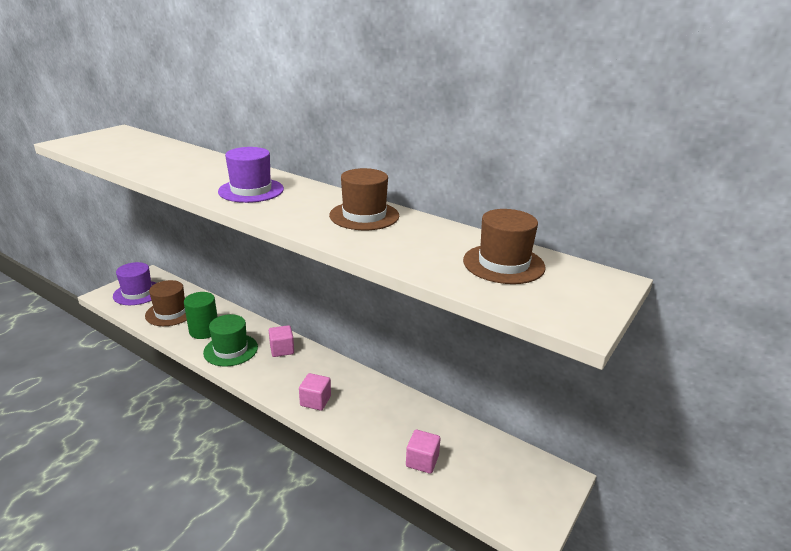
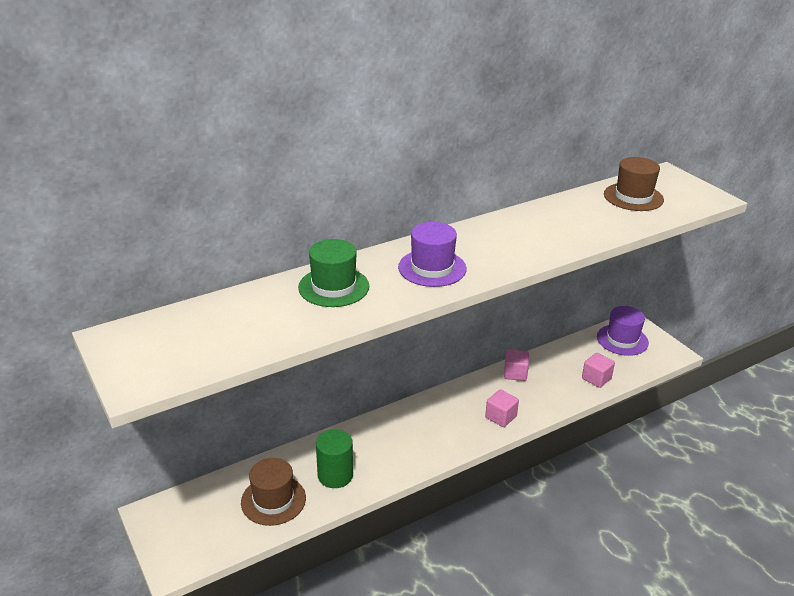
camera: 65 degrees left, 5 degrees up
(137, 293) = (196, 529): purple hat -> purple hat (622, 340)
(231, 350) = (387, 459): green hat -> green hat (333, 287)
(282, 350) = (408, 422): pink cube -> pink cube (515, 373)
(364, 216) = (525, 226): brown hat -> none

